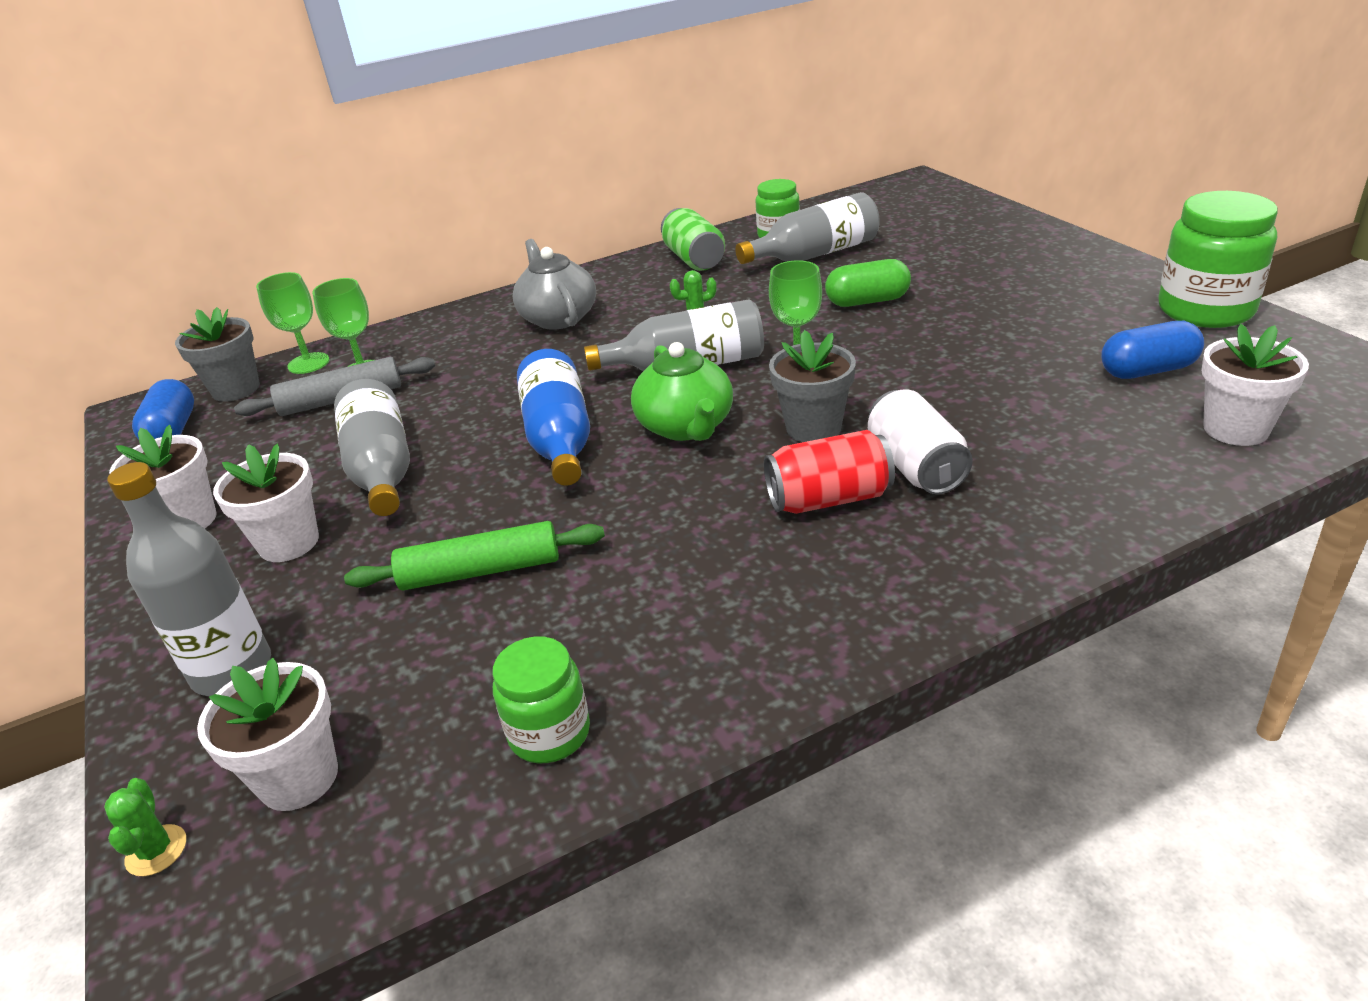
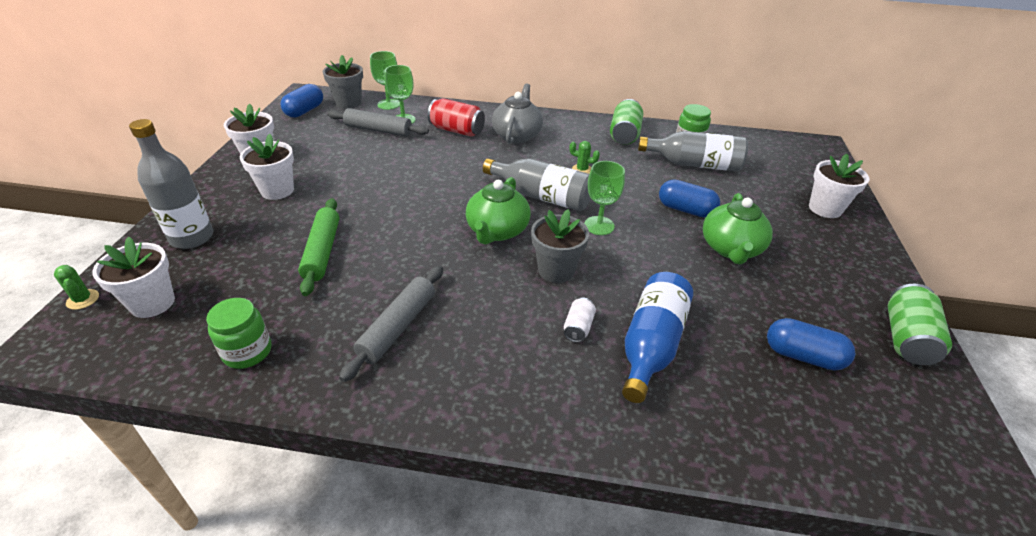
camera: 30 degrees right, 5 degrees up
(156, 850) = (83, 299): green cactus -> green cactus turned 60 degrees counterclockwise
(381, 469) = (350, 175): grey bottle -> none
(481, 570) = (322, 251): green rolling pin -> green rolling pin turned 60 degrees clockwise
(559, 439) = (435, 203): blue bottle -> blue bottle (651, 345)
(712, 586) = (397, 327): none -> grey rolling pin
(829, 499) = (510, 317): red can -> red can (457, 130)
(867, 301) = (685, 210): green capsule -> blue capsule
(916, 466) = (578, 327): white can -> white can, size x0.55
(962, 315) = (731, 249): none -> green teapot
(1205, 310) = (906, 338): green jar -> green can
(1235, 429) = (808, 434): white flower pot -> white flower pot (825, 209)

